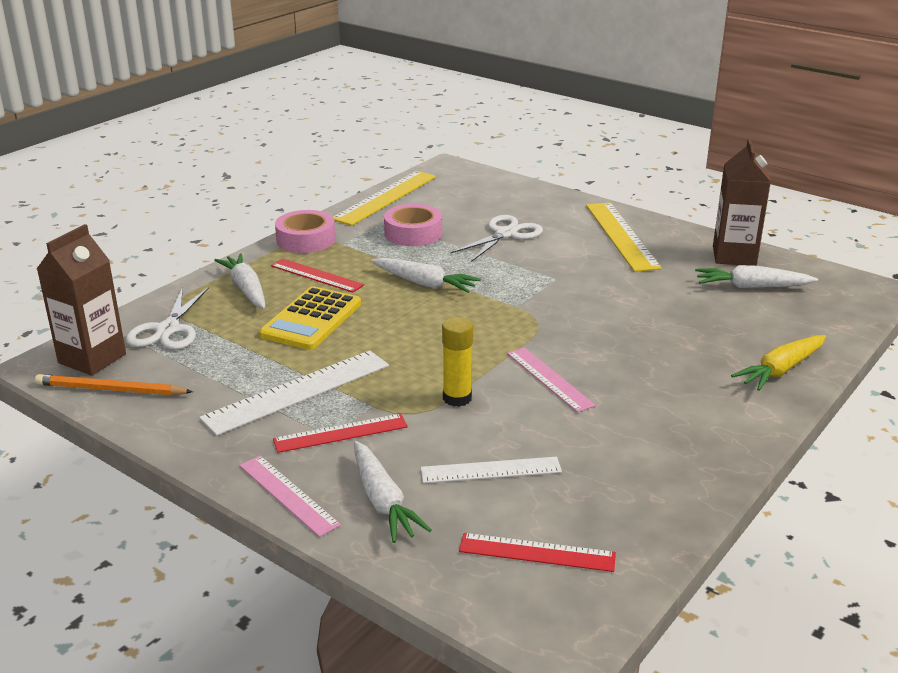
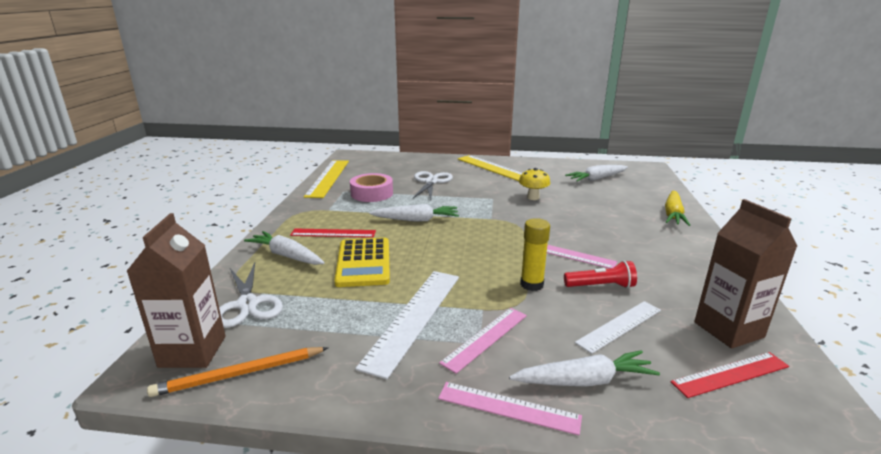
camera: 30 degrees left, 5 degrees down
(306, 240) = (299, 213): pink tape -> none
(340, 433) = (485, 338): red ruler -> pink ruler
(383, 501) = (585, 381): white carrot -> white carrot turned 45 degrees counterclockwise
(533, 425) = (601, 286): none -> red flashlight
(612, 292) = (533, 197): none -> yellow mushroom
(734, 256) = (566, 167): brown carton -> brown carton (728, 330)

